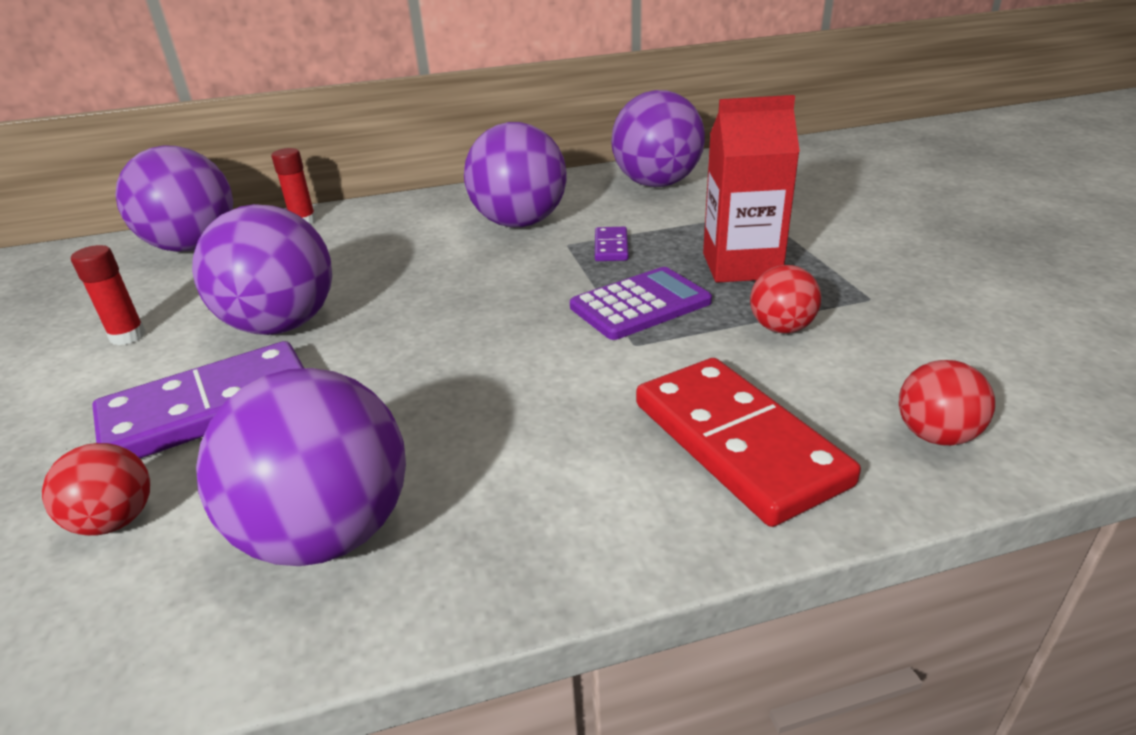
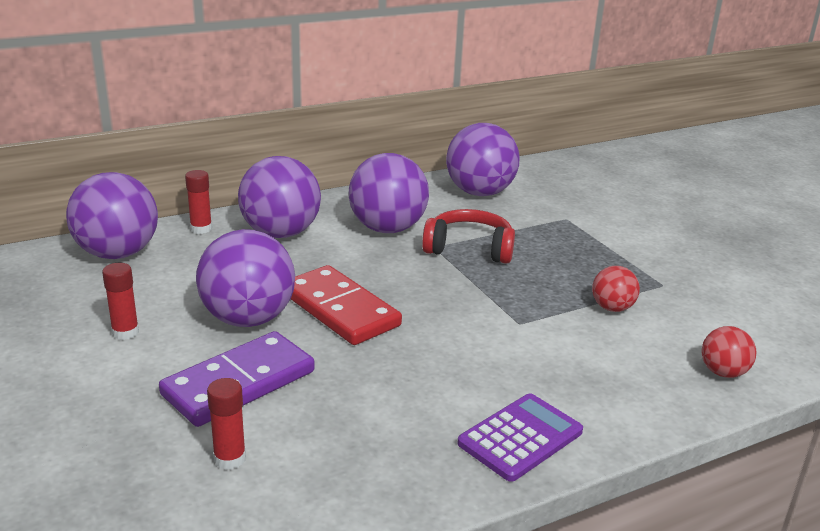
camera: 15 degrees left, 5 degrees down
(116, 521) = (230, 459): red ball -> red glue stick
(328, 533) = (382, 454): purple ball -> purple ball (281, 233)
(611, 247) = (469, 249): purple domino -> red headphones
(640, 304) = (511, 294): purple calculator -> purple calculator (520, 437)
(737, 443) = (610, 384): red domino -> red domino (340, 310)
(741, 266) = (569, 262): red carton -> none

